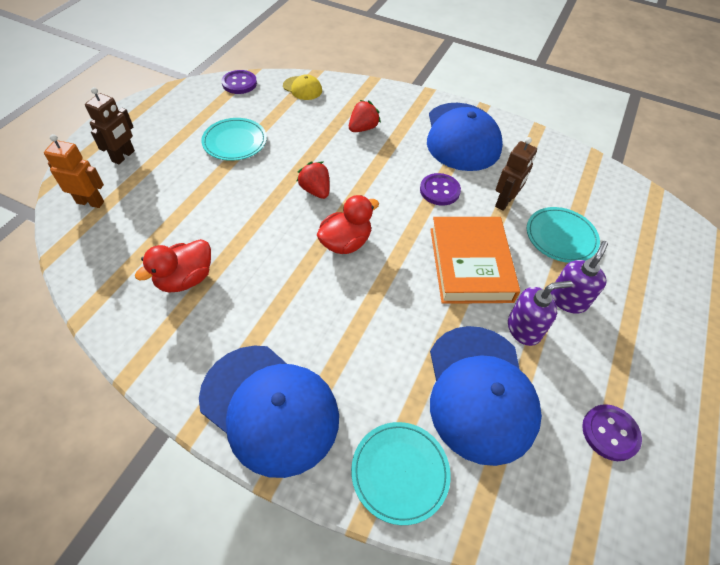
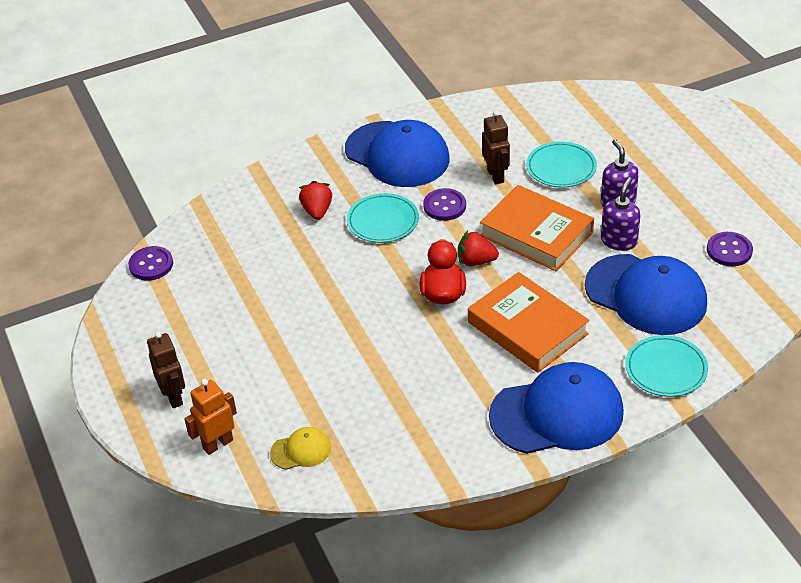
camera: 45 degrees left, 10 degrees down
(185, 279) = (383, 412): red duck -> none
(235, 142) = (240, 307): turquoise plate -> turquoise plate (383, 221)
(302, 88) = (212, 223): yellow cap -> yellow cap (301, 450)
(315, 190) = (364, 283): red strawberry -> red strawberry (476, 261)
(356, 322) = (527, 328): none -> orange book

